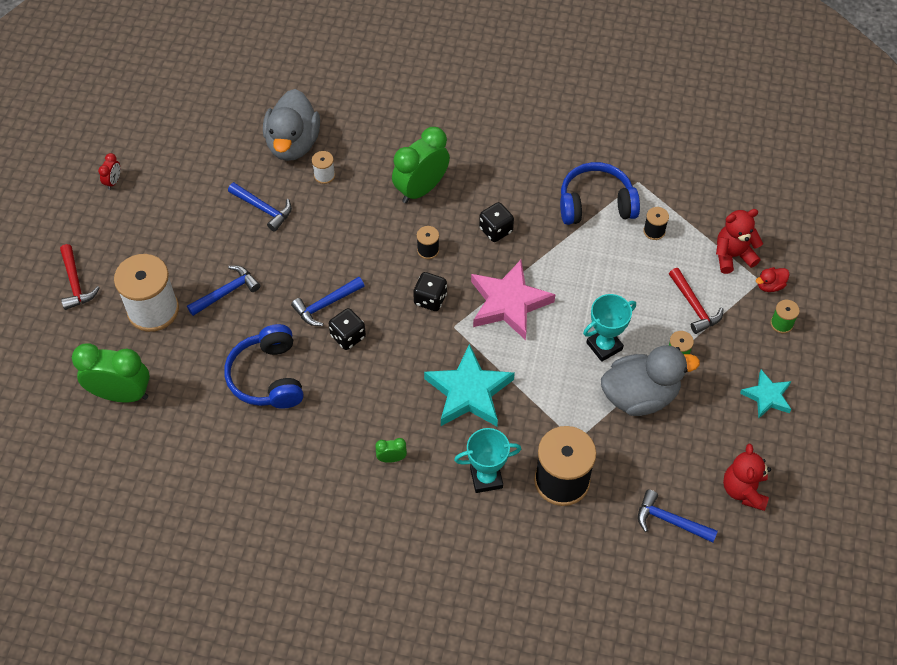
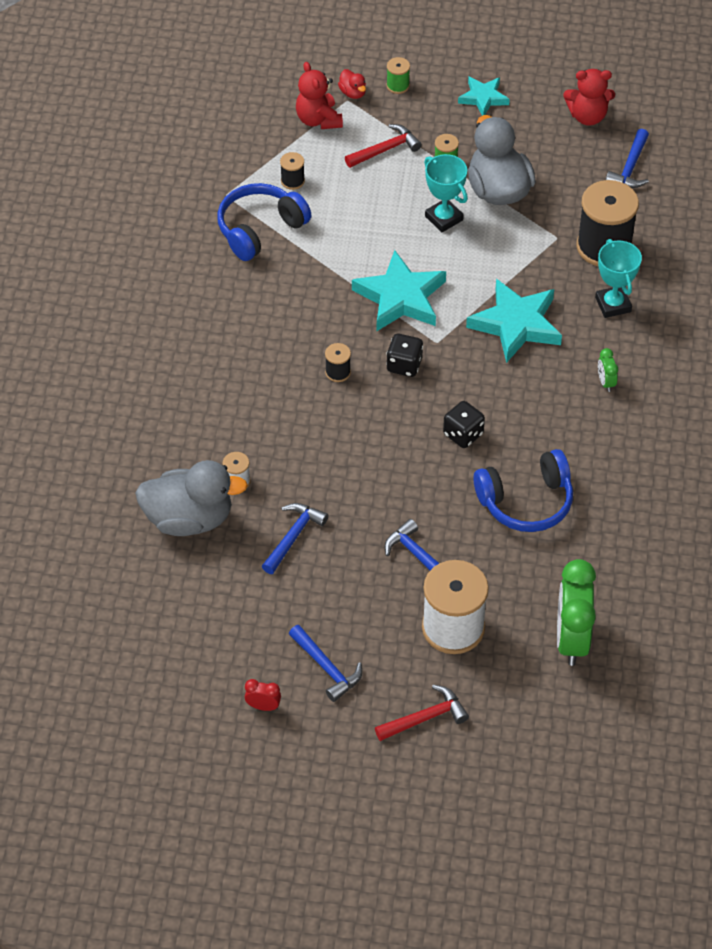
camera: 95 degrees left, 5 degrees down
(326, 304) = (423, 459): blue hammer -> blue hammer (326, 668)
(421, 189) = (251, 385): green clock -> none
(496, 230) = (304, 313): black dice -> none
(509, 303) = (400, 297): pink star -> turquoise star
(596, 204) = (260, 229): blue headphones -> blue headphones turned 60 degrees clockwise

